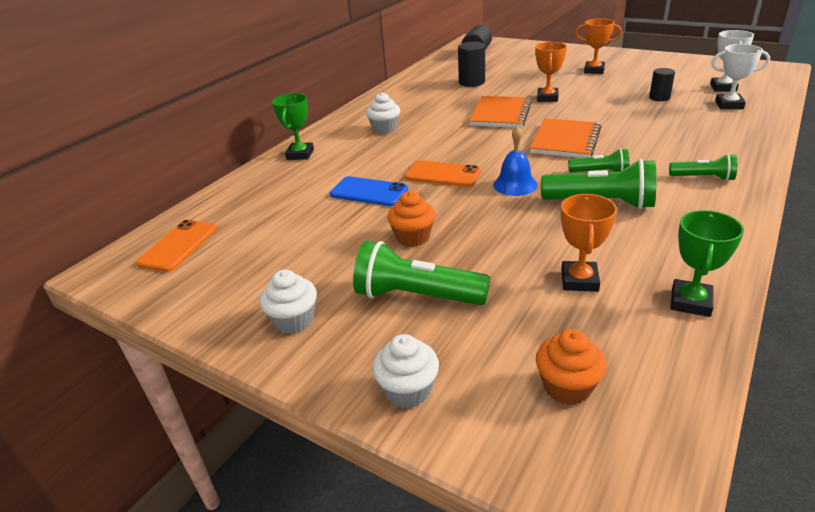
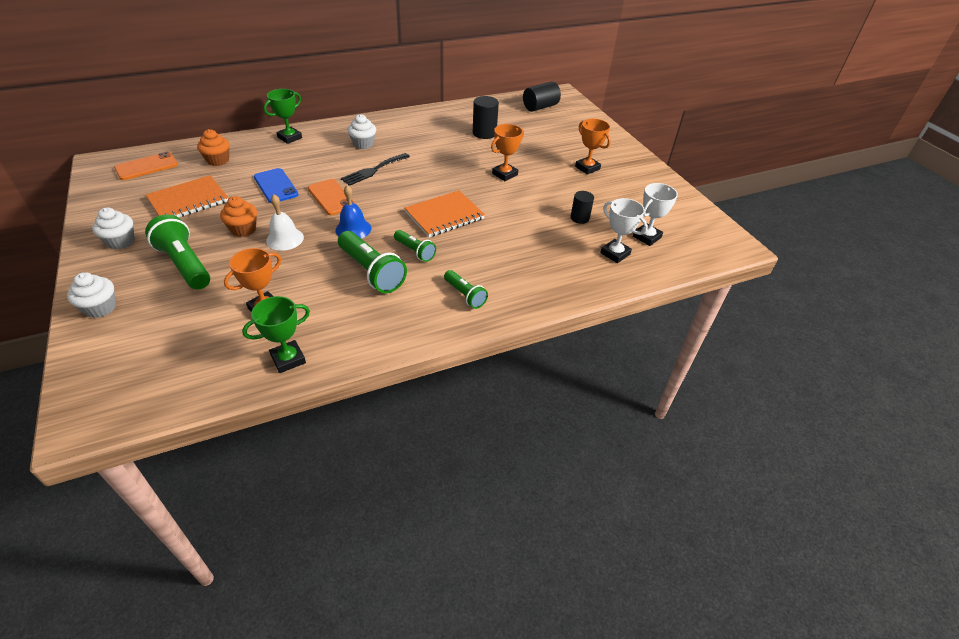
camera: 30 degrees right, 10 degrees up
(436, 141) = (373, 170): none -> black fork
(470, 222) = (285, 239): none -> white bell
(501, 114) = (449, 171): orange notebook -> orange notebook (188, 200)
(567, 387) = (155, 355): orange cupcake -> orange cupcake (218, 160)

